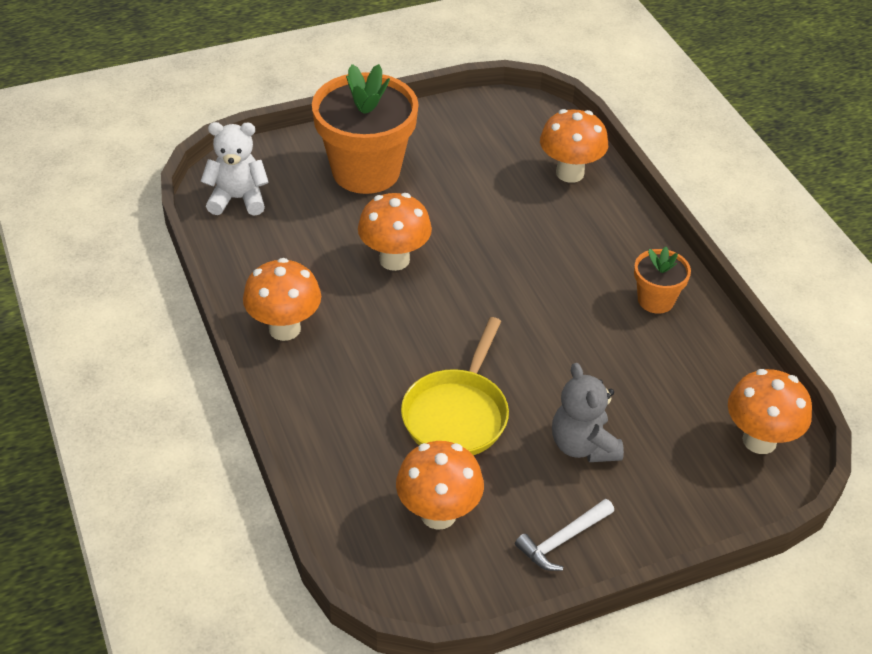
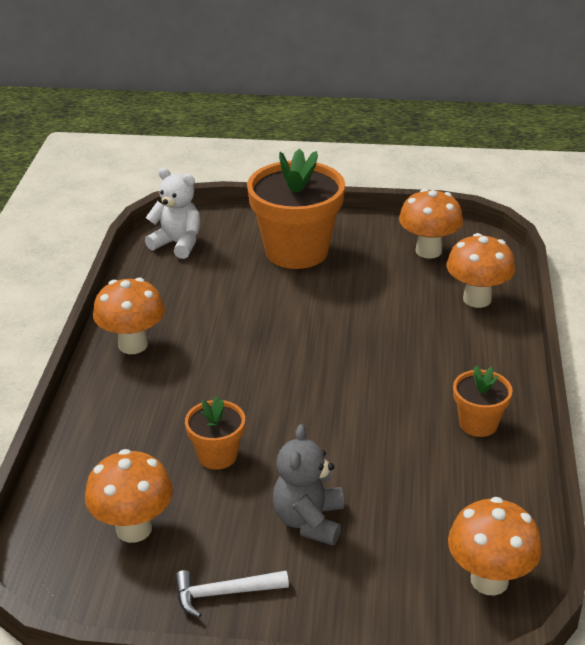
camera: 30 degrees right, 10 degrees down
(394, 260) = (265, 321): orange mushroom -> orange mushroom (428, 251)
(457, 414) = (217, 455): yellow pan -> orange flower pot

